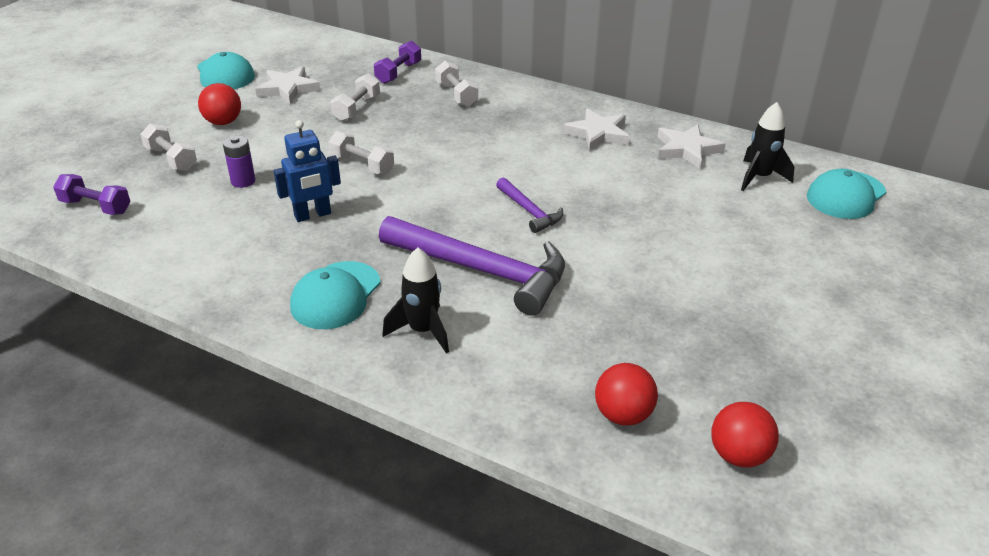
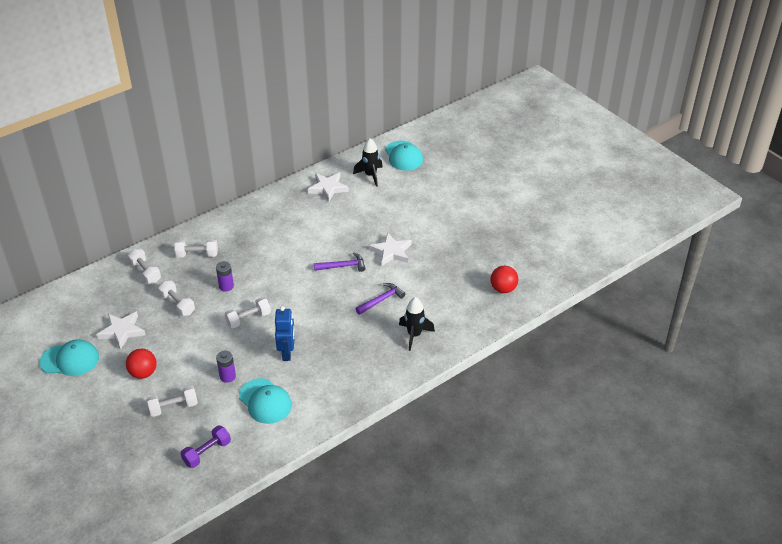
camera: 65 degrees left, 5 degrees up
(335, 295) = (367, 360): turquoise cap -> turquoise cap (265, 401)
(398, 73) = (146, 272): purple dumbbell -> white dumbbell
(413, 131) = (226, 286): none -> purple battery
(482, 270) = (381, 300): purple hammer -> purple hammer, size x0.49
(598, 133) = (288, 213): white star -> white star (391, 252)
(738, 455) = (540, 266): red ball -> none

